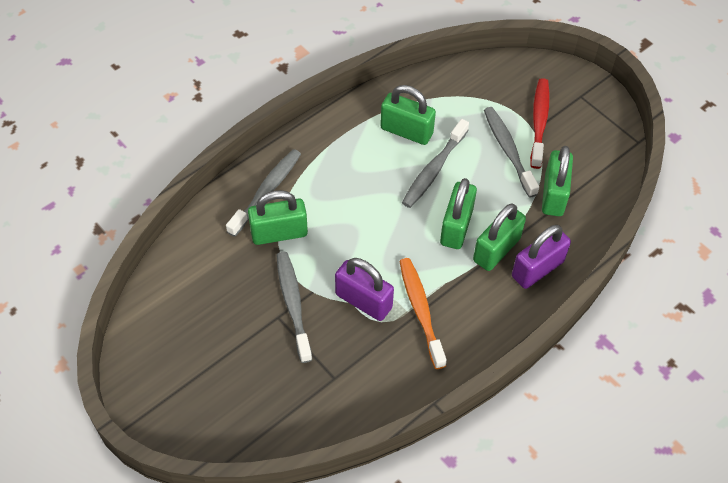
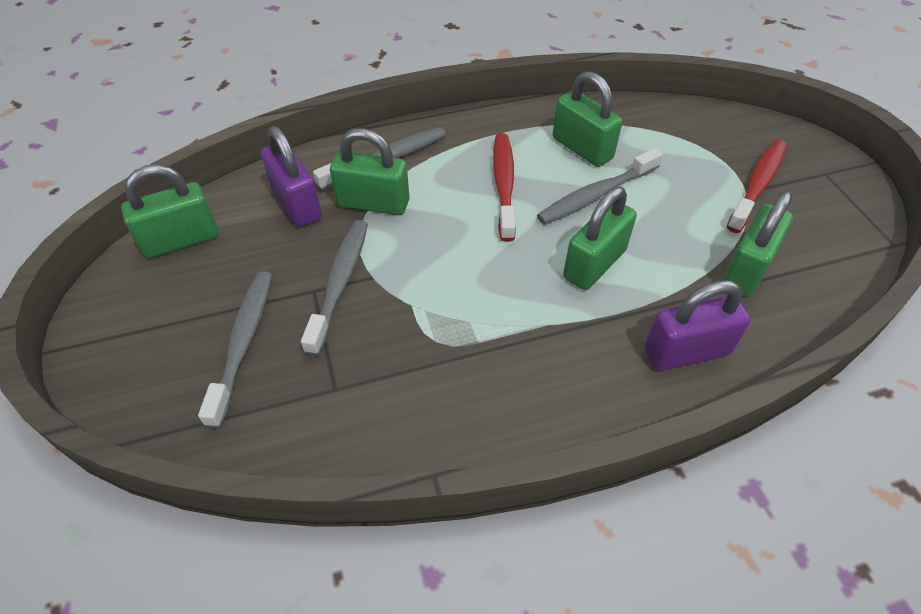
camera: 25 degrees right, 5 degrees down
(363, 301) = (428, 309): purple padlock -> purple padlock (297, 204)
(365, 183) = (504, 184): none -> red toothbrush
(420, 310) = (496, 346): orange toothbrush -> none
(496, 250) = (637, 308): green padlock -> green padlock (181, 240)
(508, 150) = (703, 202): grey toothbrush -> grey toothbrush (243, 342)

